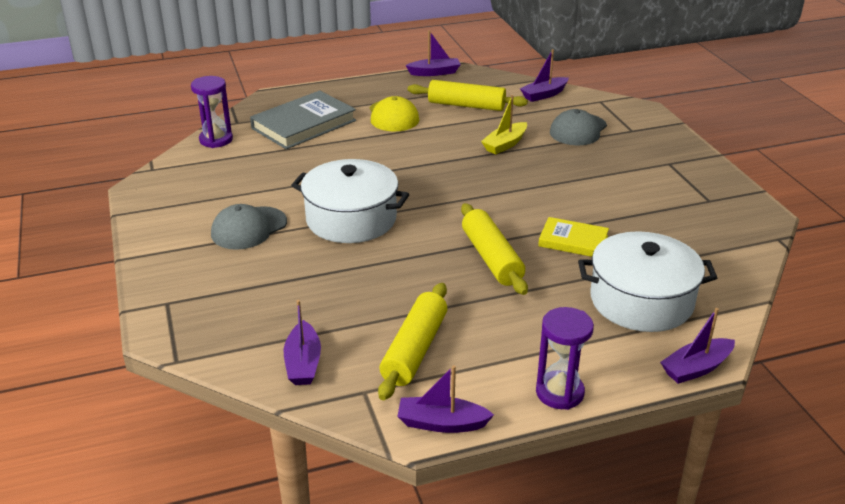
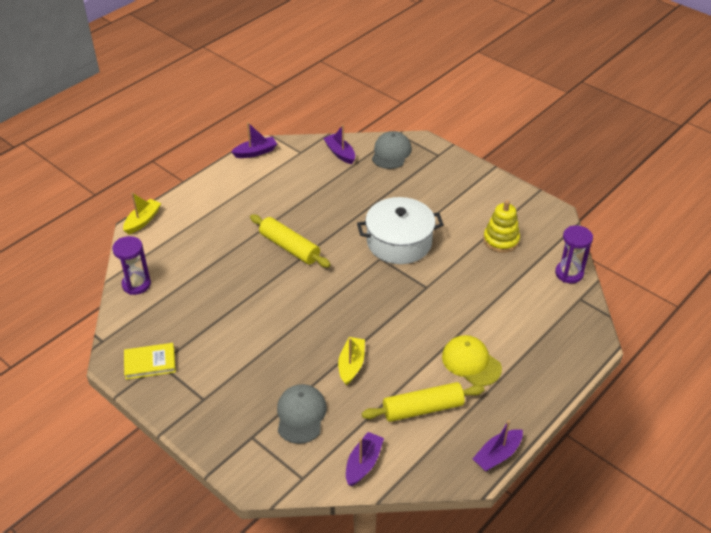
camera: 150 degrees right, 10 degrees up
(238, 184) = (501, 240): none -> yellow stacking toy
(249, 228) = (452, 211): grey cap -> grey cap (391, 153)
(304, 124) = (529, 319): grey book -> none
(414, 350) = (292, 178): yellow rolling pin -> none
(559, 392) = (208, 184): purple hourglass -> purple hourglass (136, 284)
(573, 241) = (245, 281): yellow book -> yellow book (150, 363)
(641, 301) = (184, 251): white pot -> none
(696, 368) = (142, 221): purple boat -> yellow boat

